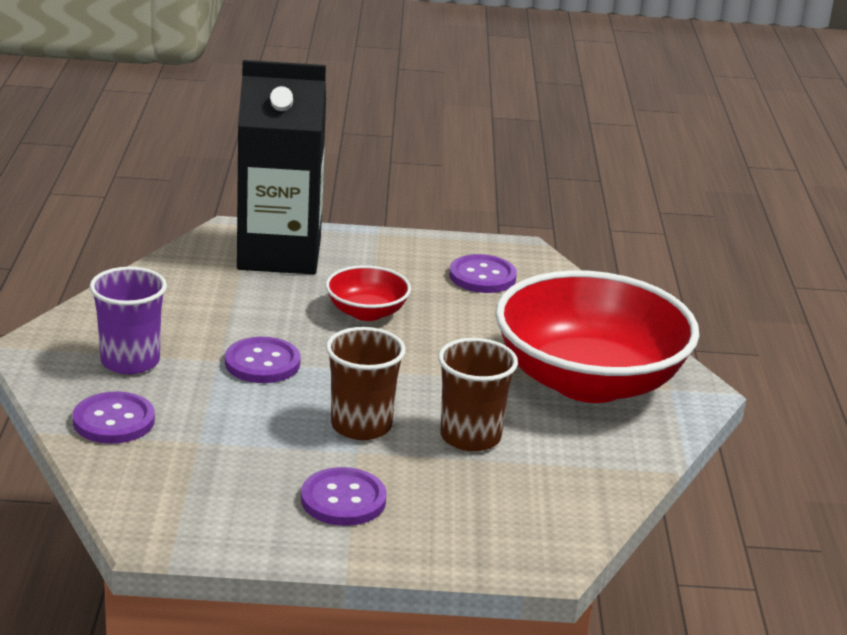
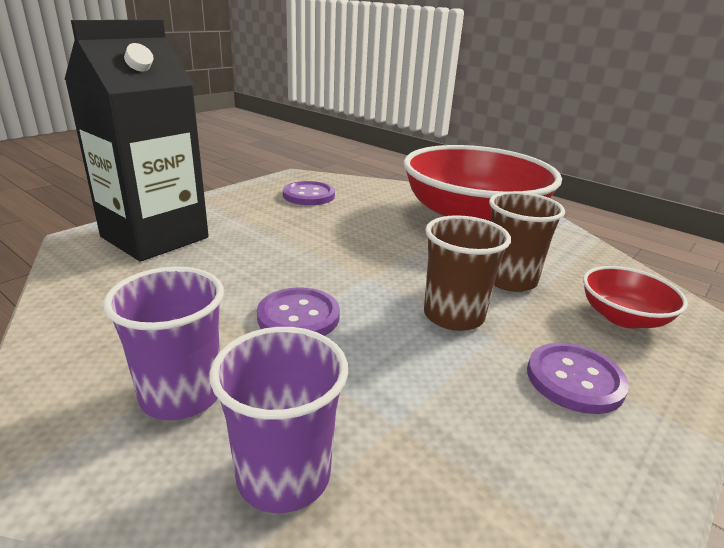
camera: 50 degrees left, 0 degrees up
(114, 421) = (284, 475): purple button -> purple cup
(366, 312) = (291, 243): red bowl -> red bowl (623, 317)

